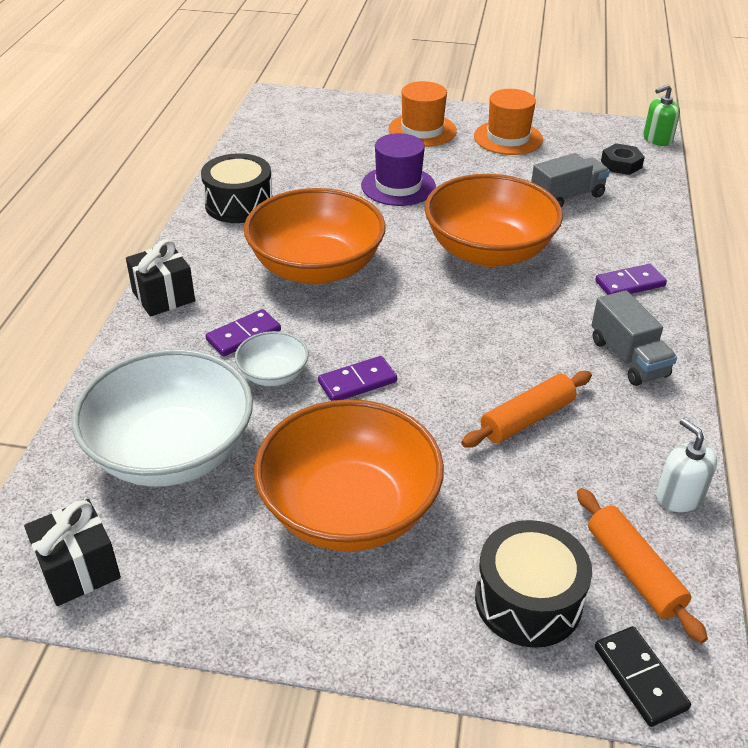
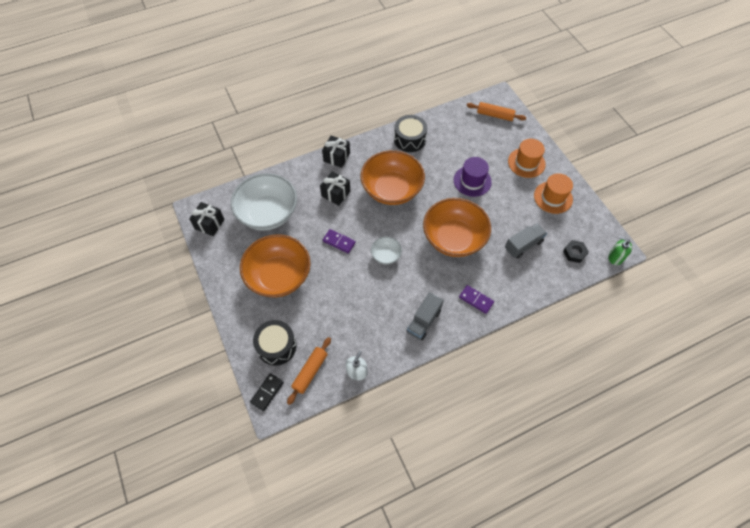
camera: 55 degrees right, 20 degrees up
(243, 335) = (336, 194): purple domino -> black gift
(273, 374) = (323, 215): white bowl -> white bowl (386, 255)
(527, 419) = (360, 304): orange rolling pin -> orange rolling pin (495, 115)
(567, 197) = (523, 245): grey truck -> grey truck turned 60 degrees counterclockwise

